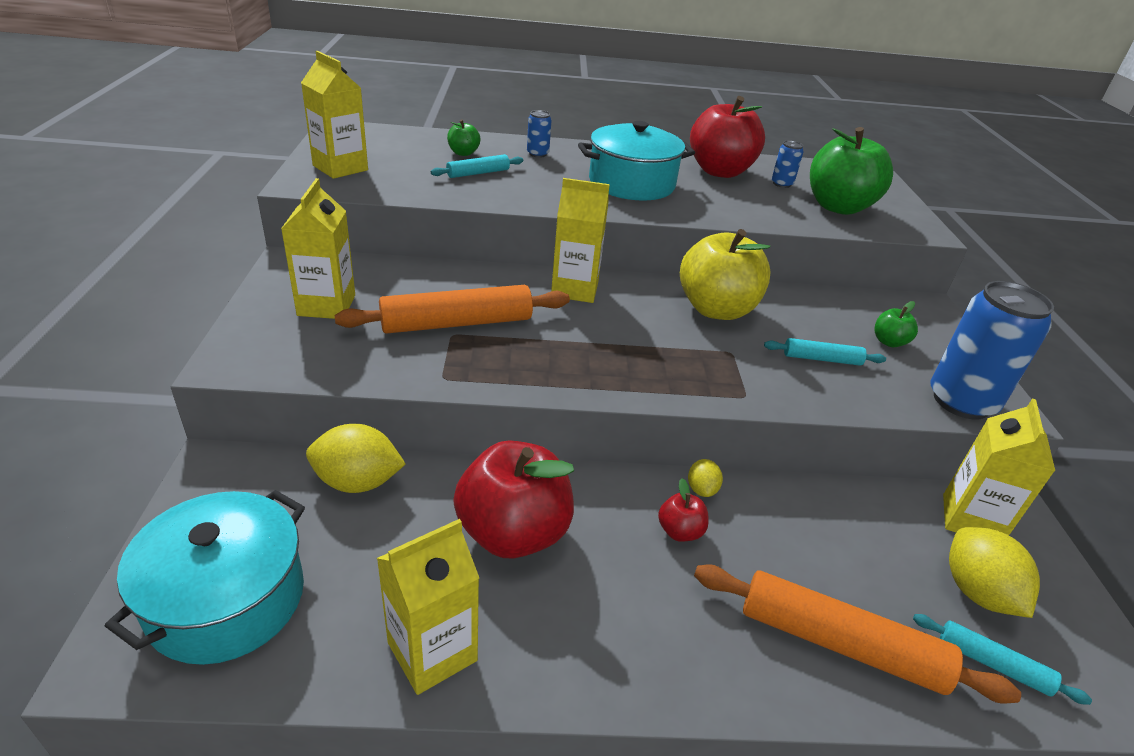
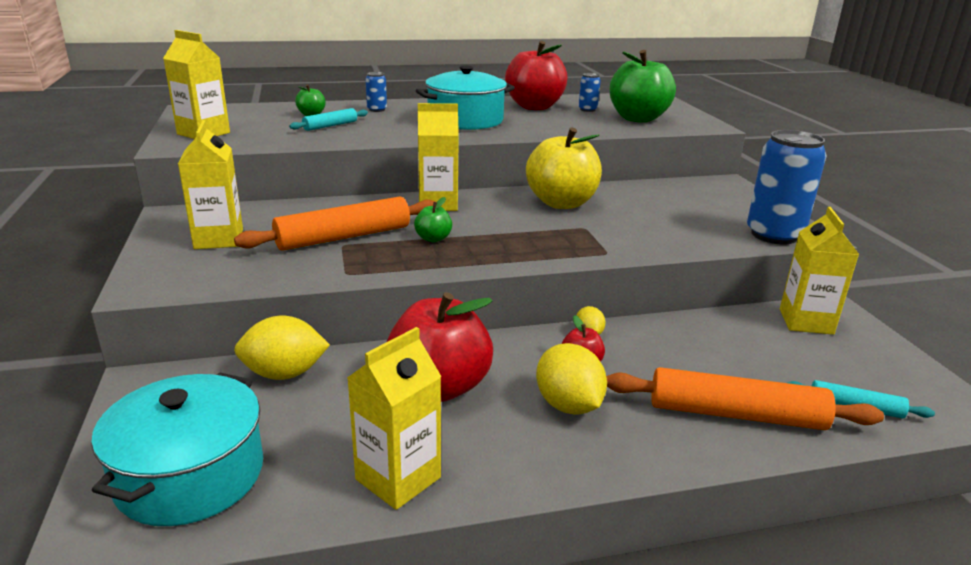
camera: 10 degrees left, 10 degrees down
(822, 359) = (658, 223): turquoise rolling pin -> none
(889, 342) = (705, 207): green apple -> green apple (433, 238)
(977, 592) = (827, 365): yellow lemon -> yellow lemon (568, 405)

